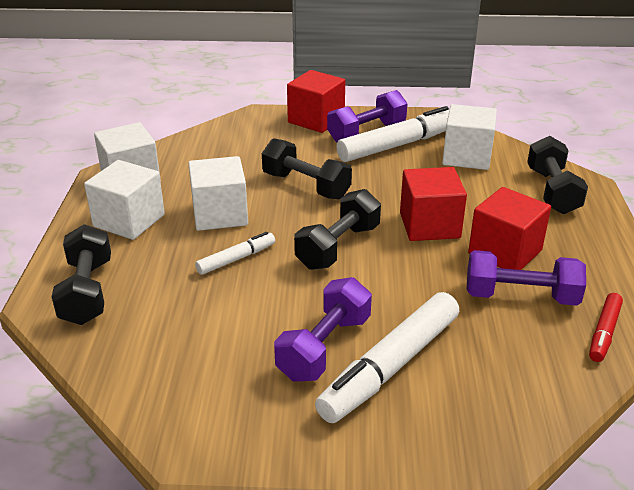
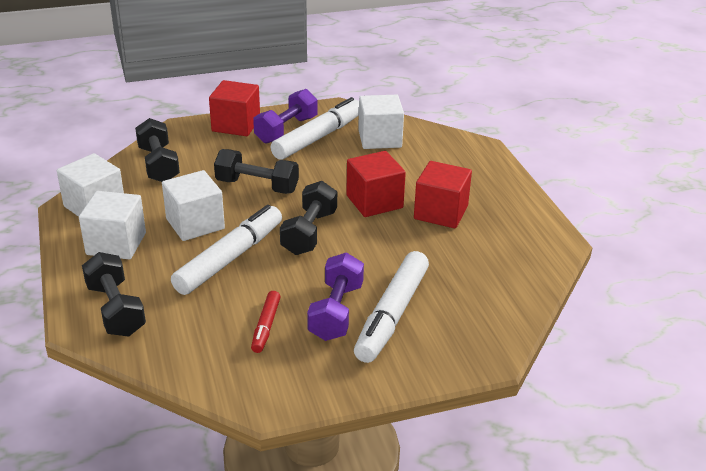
camera: 20 degrees left, 0 degrees up
(236, 259) = (230, 258): white marker -> white marker, size x1.95
(520, 296) = (465, 244): purple dumbbell -> none
(552, 191) = (458, 157): black dumbbell -> black dumbbell (158, 165)
(604, 333) = (533, 259): red marker -> red marker (266, 326)

